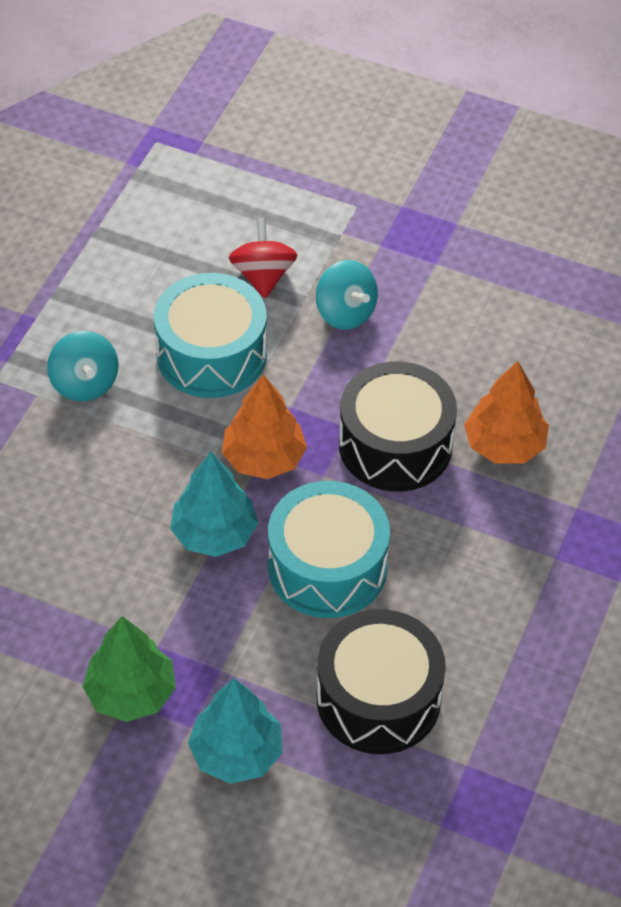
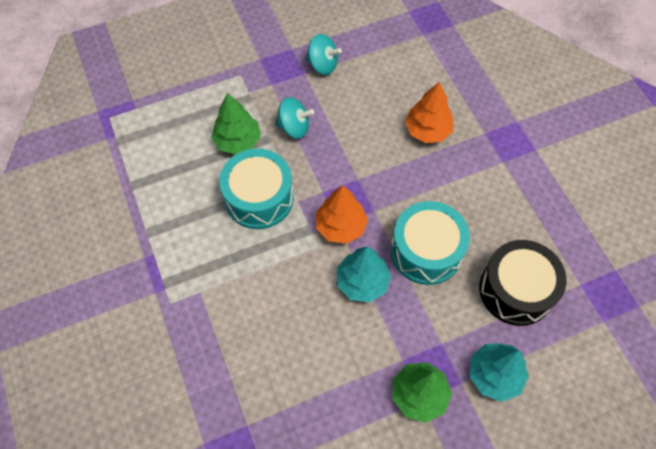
camera: 45 degrees left, 10 degrees up
(85, 384) = (217, 265): turquoise spinning top -> turquoise spinning top (322, 65)
(263, 276) = (238, 141): red spinning top -> green tree
(395, 445) = (386, 169): black drum -> none

